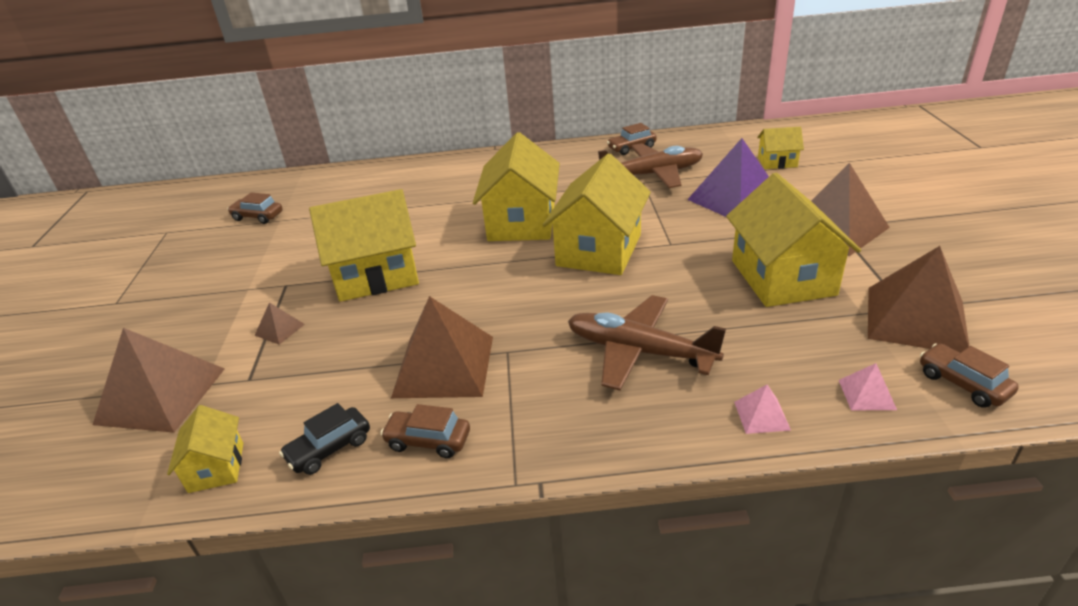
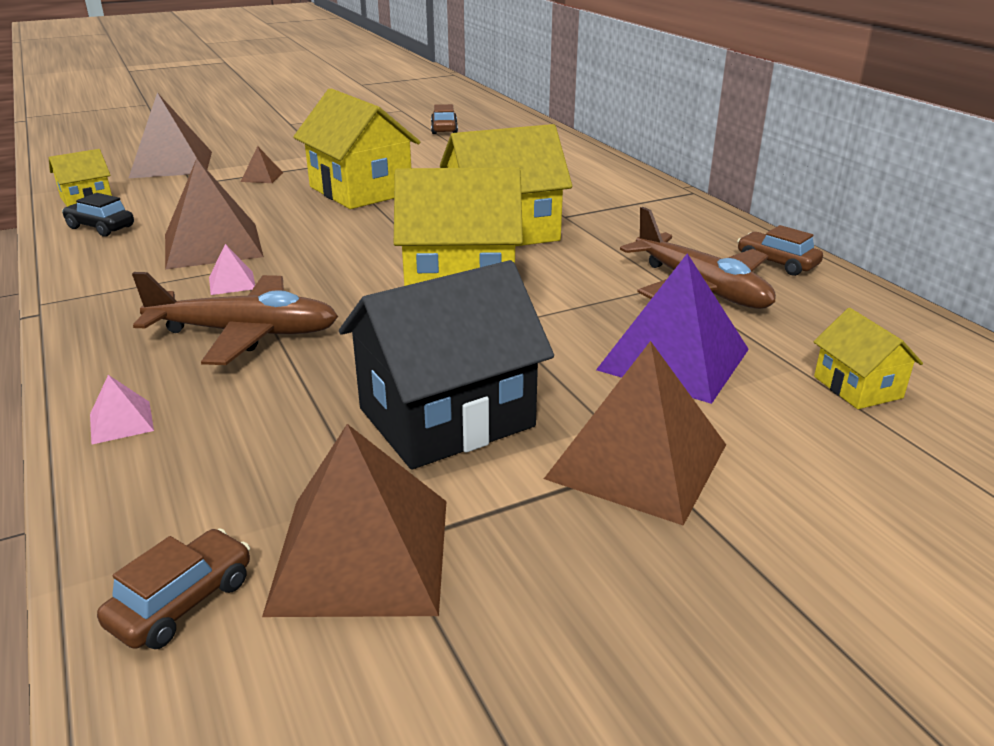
camera: 65 degrees right, 5 degrees down
(428, 441) = (104, 259): brown car -> none
(639, 351) = (245, 333): brown plane -> brown plane turned 90 degrees clockwise
(782, 277) = (446, 417): yellow house -> black house
(867, 394) = (158, 503): pink pyramid -> pink pyramid (232, 283)

